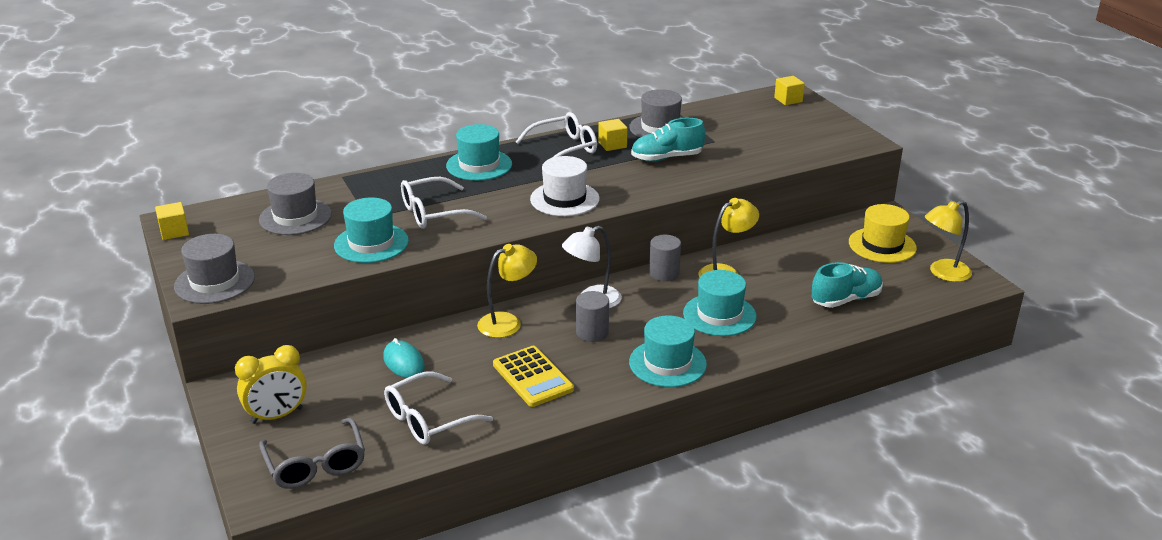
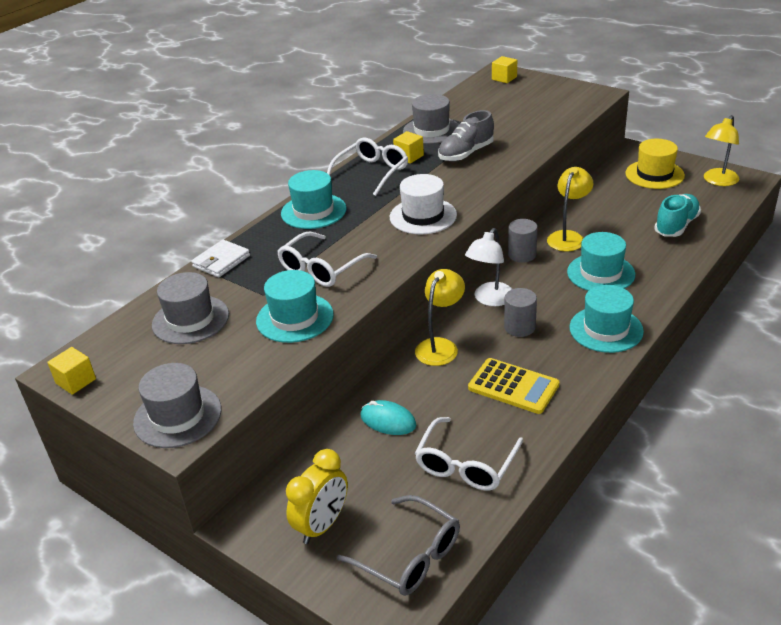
camera: 25 degrees left, 5 degrees up
(364, 181) = (221, 261): none -> white wallet
(666, 158) = (466, 154): turquoise shoe -> grey shoe

